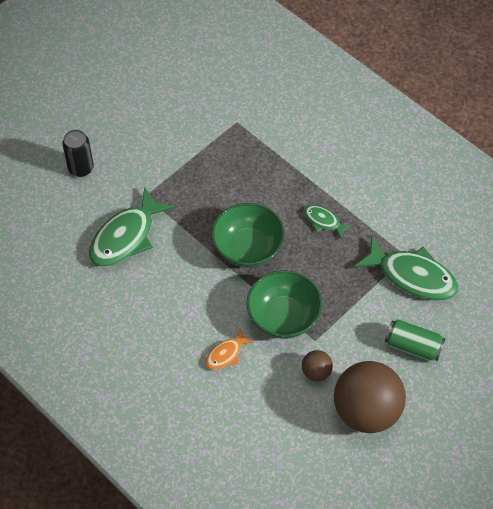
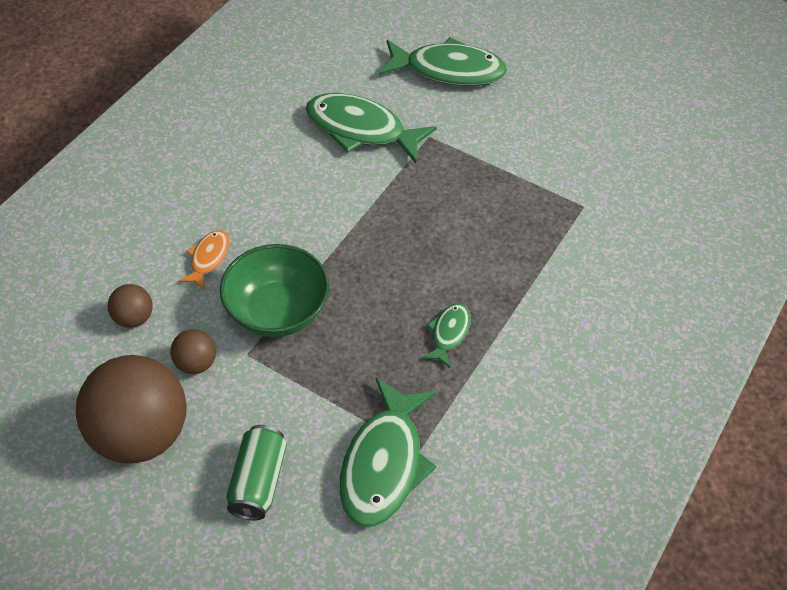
camera: 75 degrees right, 5 degrees down
(81, 168) = (449, 70): black can -> green fish
(226, 354) = (208, 258): orange fish -> orange fish turned 75 degrees clockwise
(248, 248) = (378, 254): green bowl -> none
(269, 408) = (134, 318): none -> brown ball

